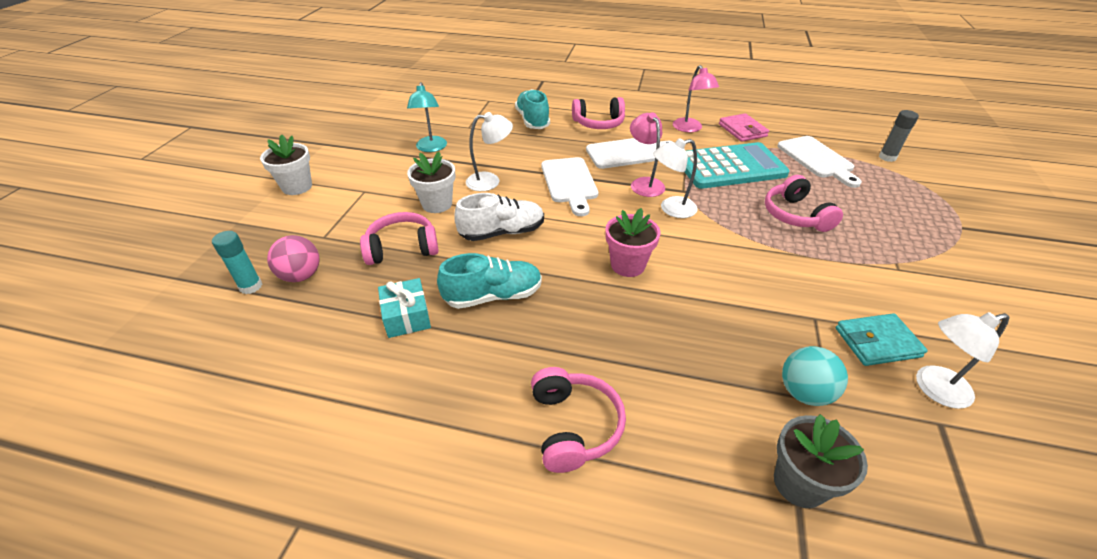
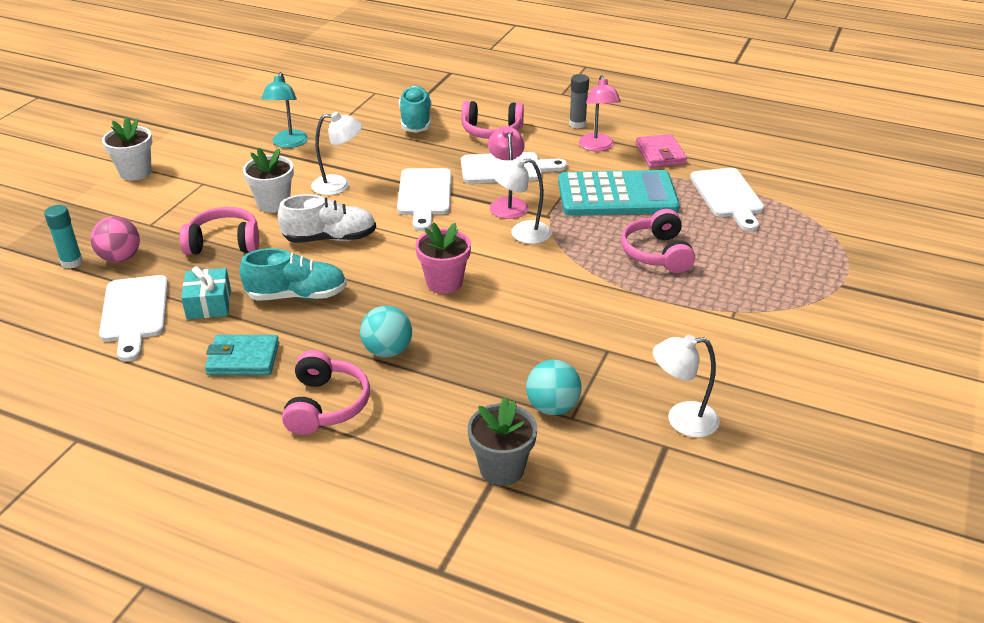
camera: 10 degrees right, 5 degrees down
(330, 337) = (134, 313): none -> white cutting board
(609, 348) = (387, 351): none -> turquoise ball
(877, 342) = (655, 377): turquoise wallet -> turquoise wallet (243, 359)
(887, 157) = (816, 202): grey glue stick -> grey glue stick (577, 124)

